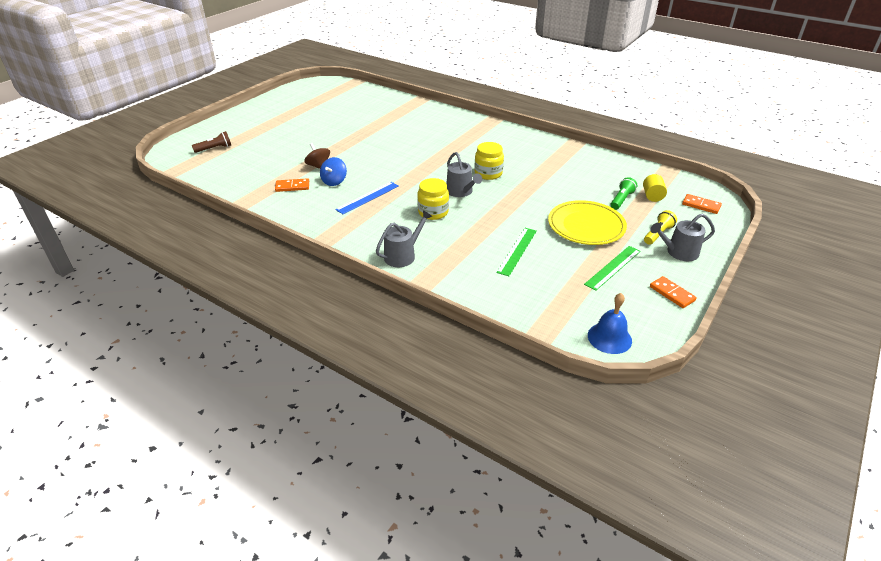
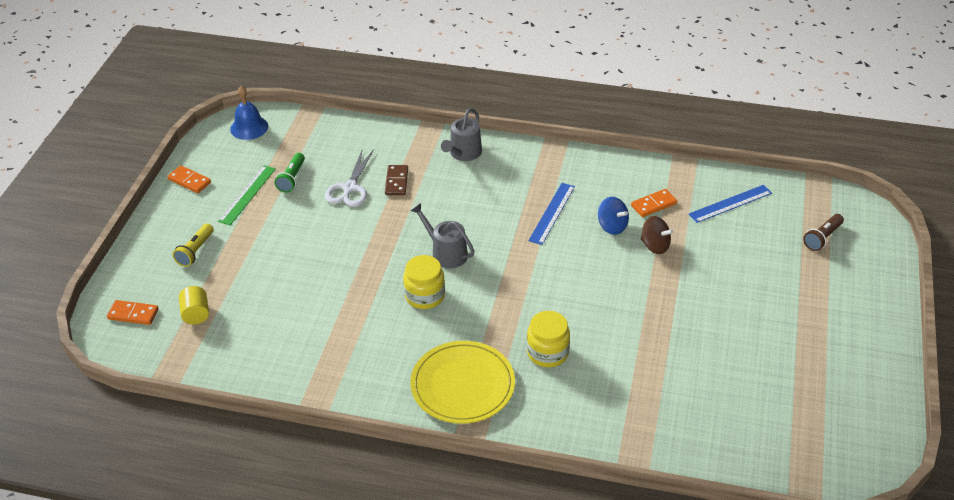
camera: 160 degrees right, 5 degrees up
(242, 176) = (730, 203): none -> blue ruler
(334, 181) = (612, 226): blue spinning top -> blue spinning top turned 135 degrees clockwise
(433, 212) = (463, 213): yellow jar -> yellow jar (547, 353)
(474, 246) = (396, 182): none -> brown domino
(517, 251) = (350, 188): green ruler -> white scissors
(586, 226) = (280, 241): yellow plate -> yellow plate (462, 385)
(621, 200) = (238, 295): green flashlight -> green flashlight (292, 178)
(679, 252) = (175, 231): grey watering can -> none

